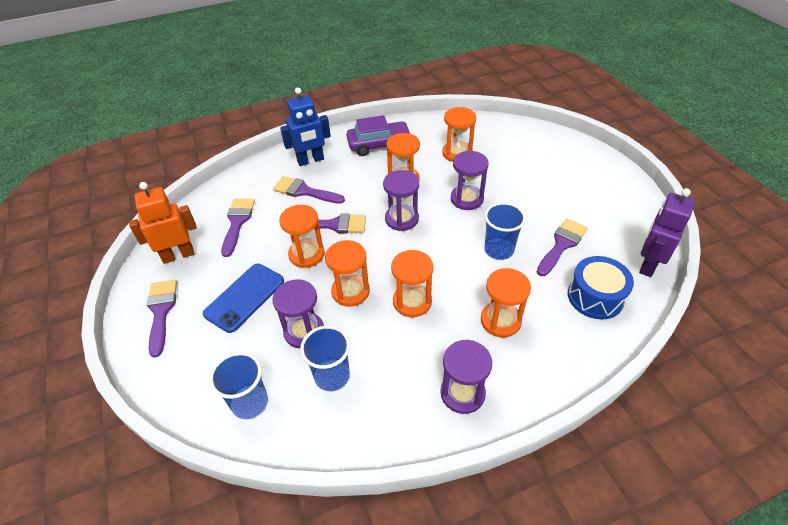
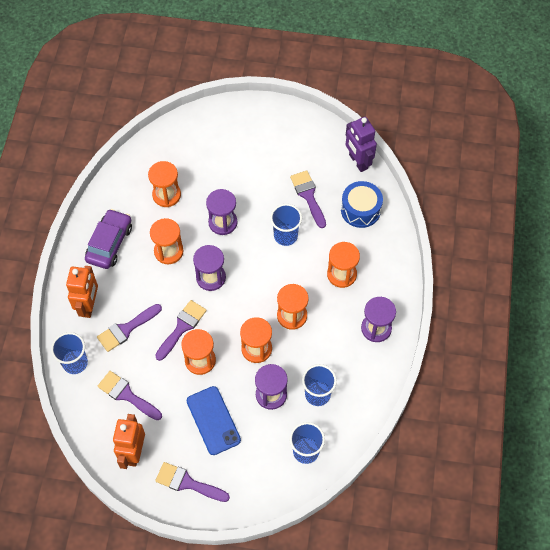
camera: 60 degrees left, 15 degrees up
(250, 177) = (75, 363): none -> blue cup
(310, 160) = (89, 306): blue robot -> orange robot

